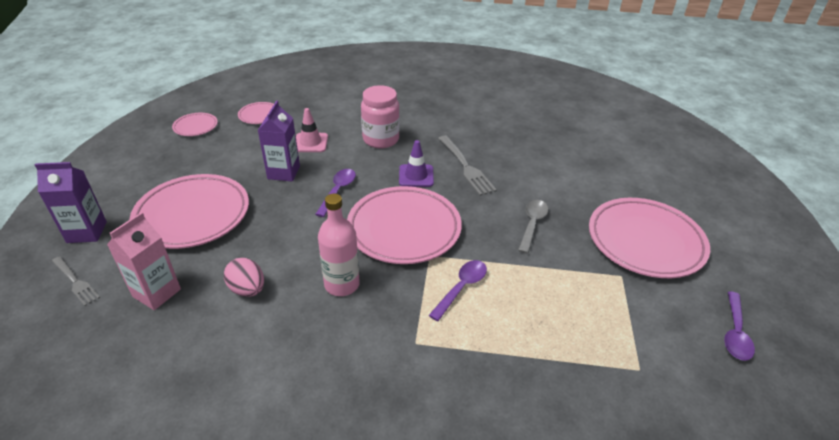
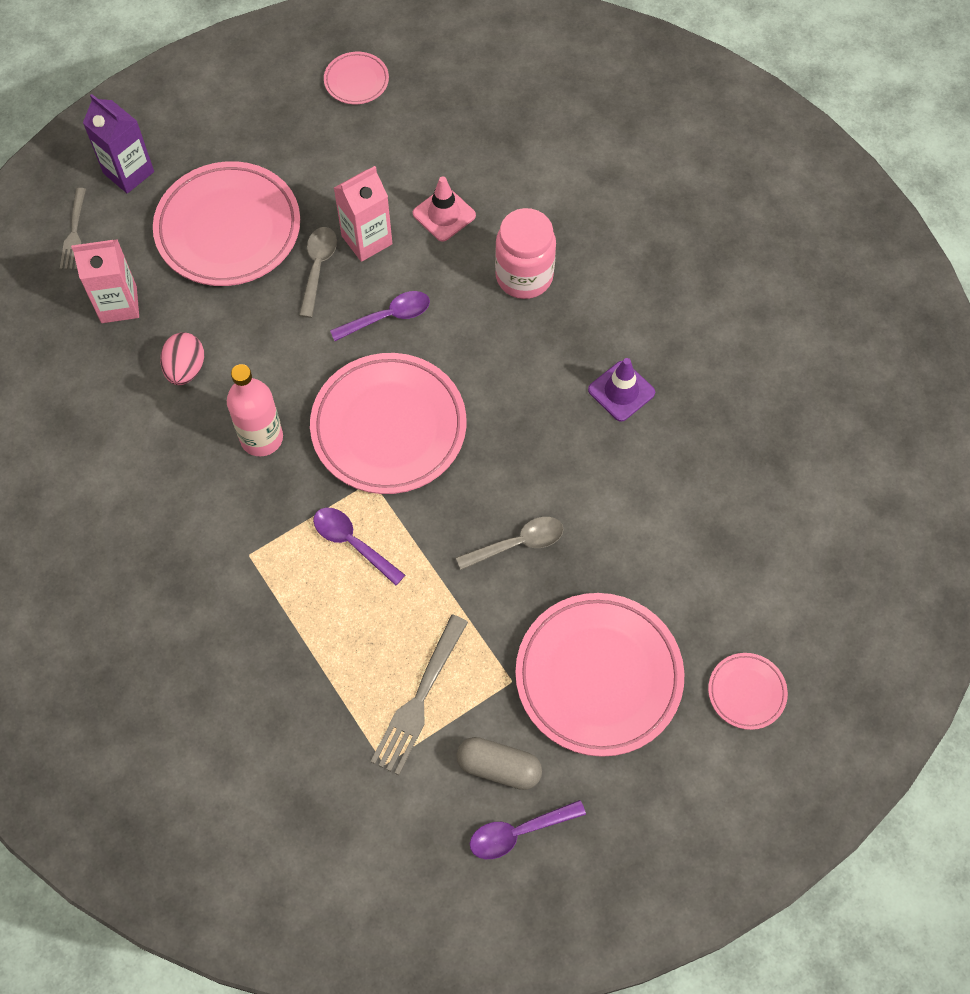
camera: 50 degrees right, 25 degrees up
(259, 115) = (441, 116): pink plate -> pink plate (746, 692)
(271, 197) = (318, 268): none -> grey spoon
(283, 172) = (367, 240): purple carton -> pink carton
(416, 176) = (490, 368): purple traffic cone -> purple traffic cone (621, 391)
(461, 288) = (352, 543): purple spoon -> purple spoon turned 135 degrees counterclockwise
(465, 166) = (561, 404): grey fork -> grey fork (419, 698)
(680, 315) = (498, 767): none -> grey capsule

